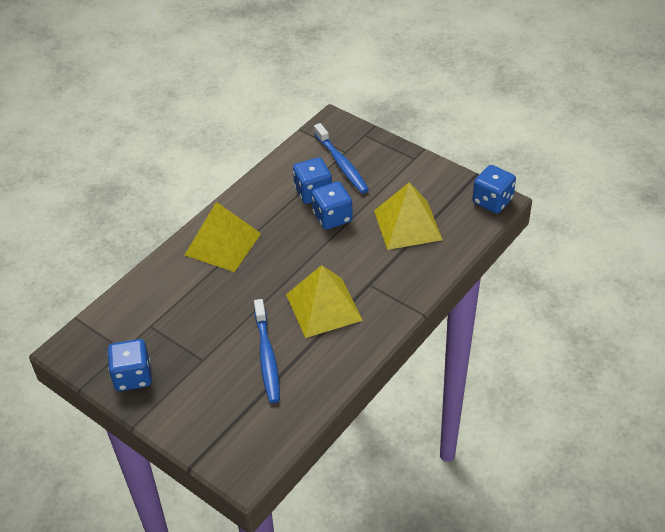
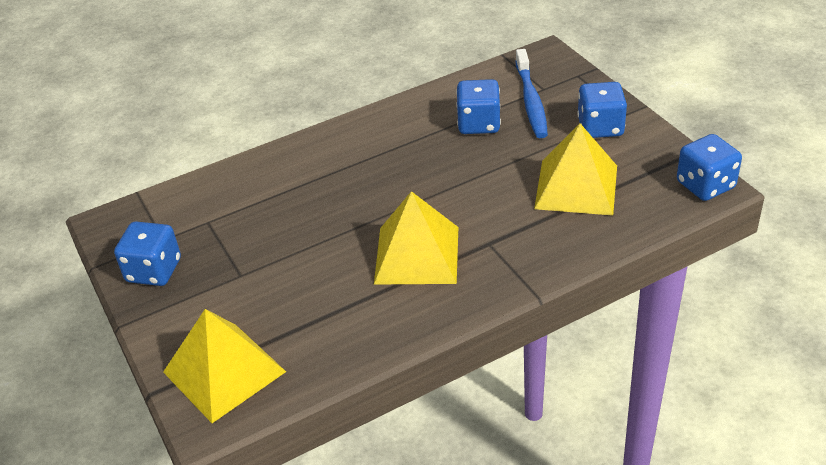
camera: 25 degrees right, 5 degrees down
(223, 244) = (341, 155): yellow pyramid -> yellow pyramid (224, 371)
(267, 356) = (315, 293): blue toothbrush -> none
(332, 217) = (486, 156): blue dice -> blue dice (600, 127)

